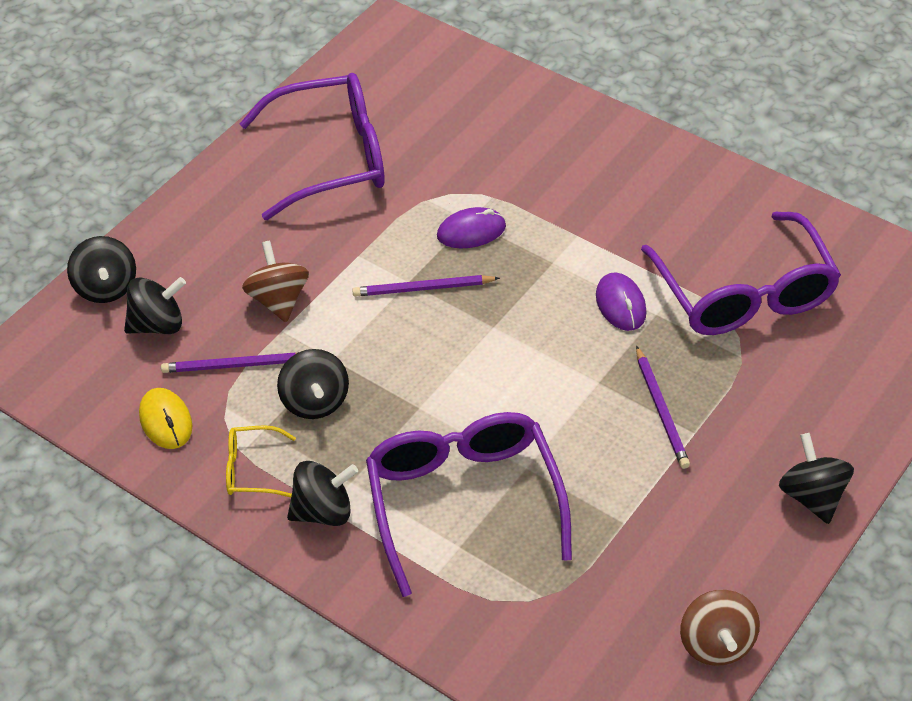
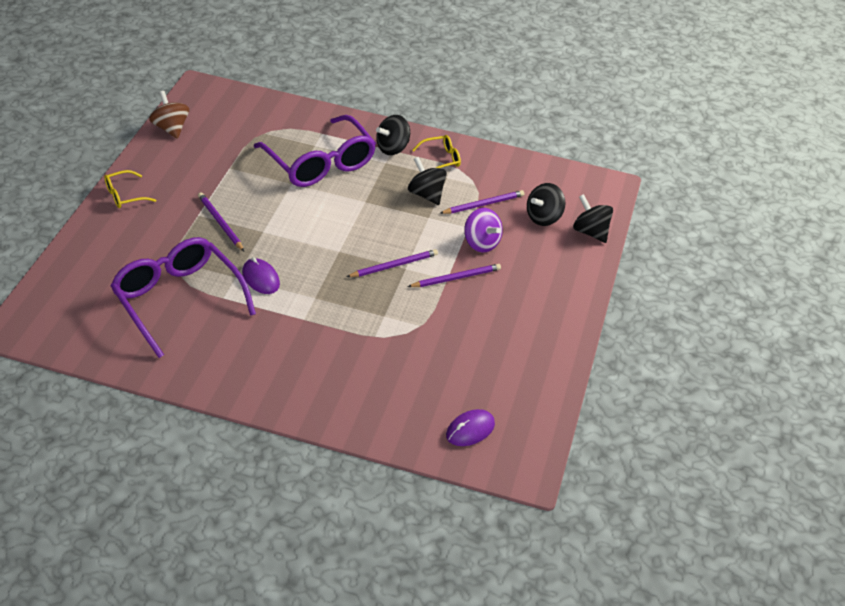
camera: 155 degrees right, 5 degrees down
(166, 421) = (502, 172): yellow mouse -> none
(278, 300) = (481, 243): brown spinning top -> purple spinning top
(332, 158) = (504, 343): purple glasses -> none
(345, 254) = (456, 278): none -> purple pencil
(471, 231) = (379, 308): purple mouse -> purple mouse (470, 430)
(812, 496) = (124, 195): black spinning top -> yellow glasses

